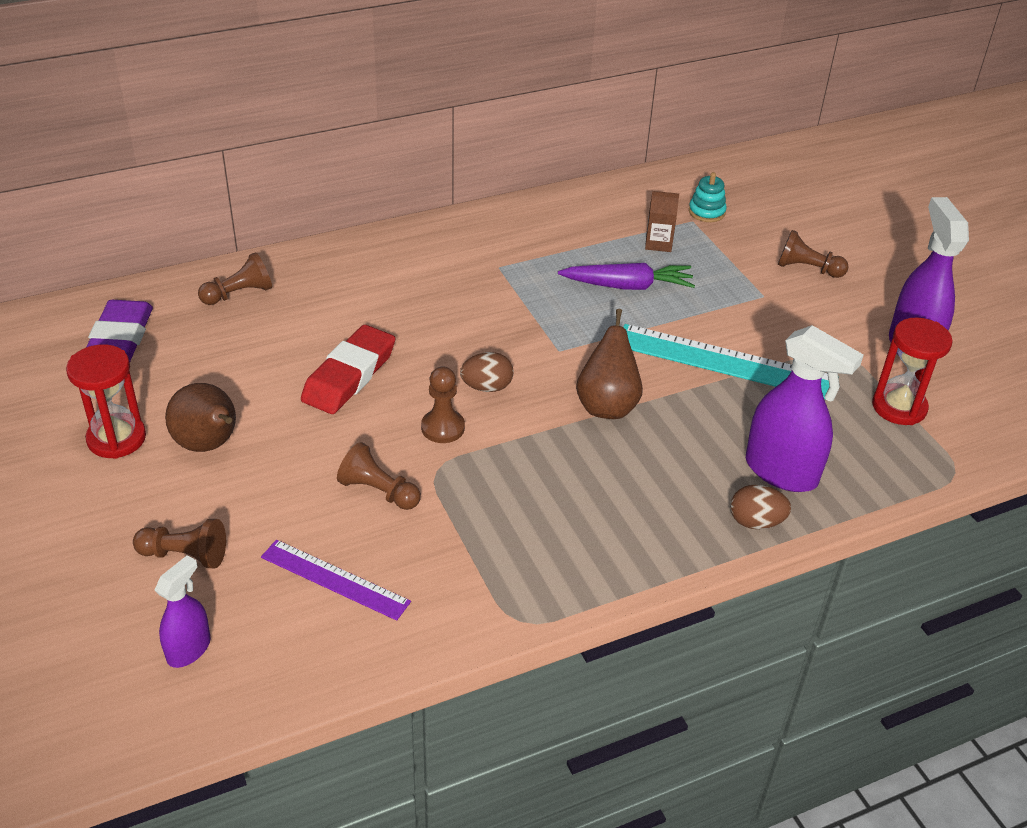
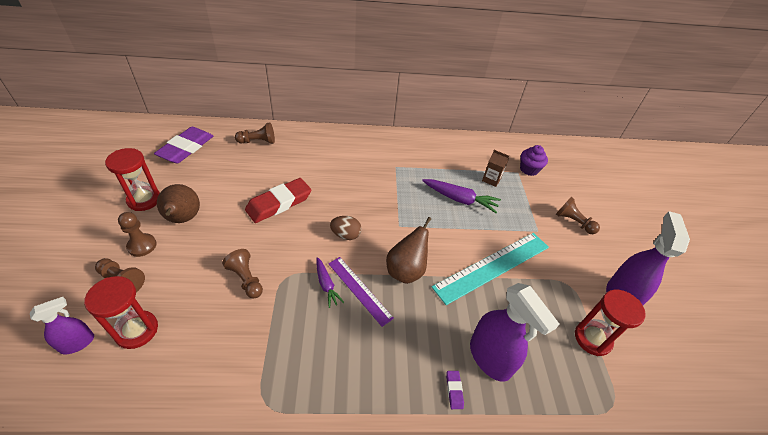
camera: 20 degrees right, 5 degrees up
(266, 605) = (137, 330): none -> red hourglass
(335, 579) = (184, 328): purple ruler -> purple ruler (359, 290)
(443, 428) = (306, 252): brown pawn -> brown pawn (142, 246)
(504, 460) = (326, 285): none -> purple carrot
(706, 212) = (529, 169): turquoise stacking toy -> purple cupcake
(725, 362) = (492, 266): turquoise ruler -> turquoise ruler turned 75 degrees counterclockwise
(756, 522) = (454, 390): brown egg -> purple eraser

